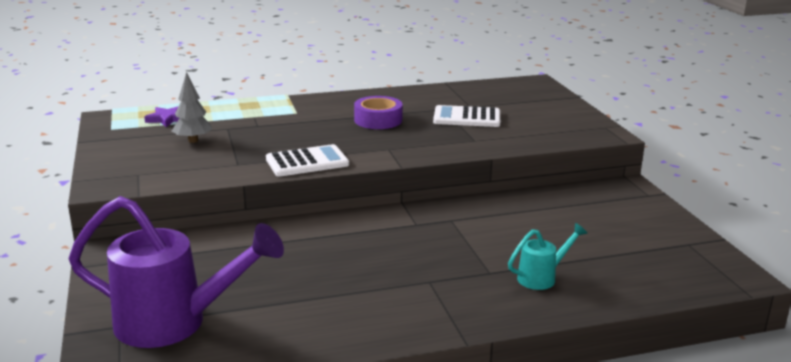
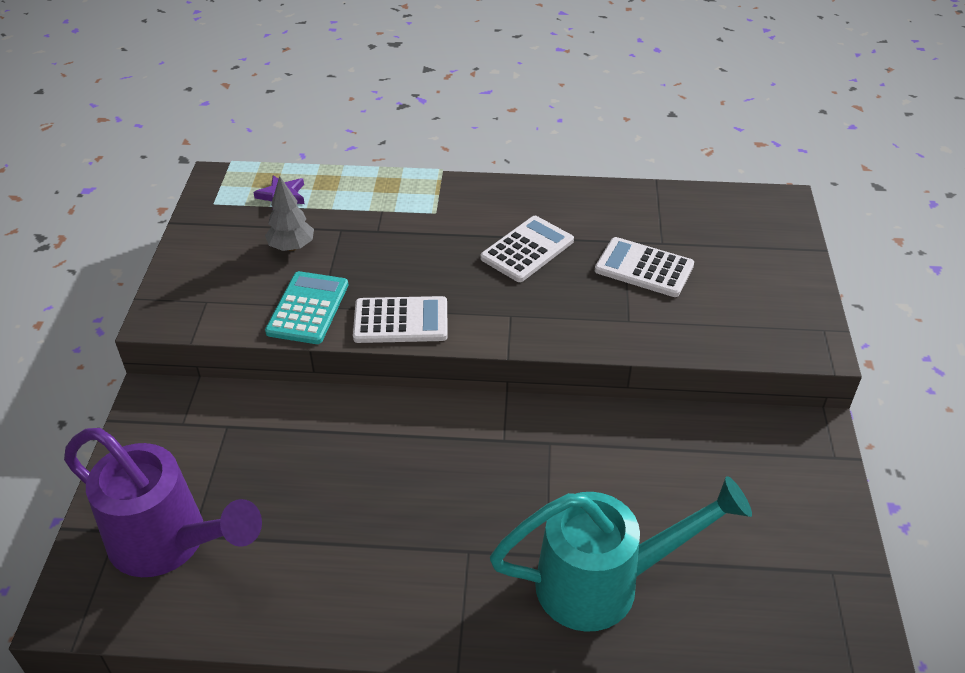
camera: 20 degrees right, 20 degrees up
(228, 166) = (308, 308): none -> turquoise calculator
(378, 120) = (527, 250): purple tape -> white calculator
(542, 277) = (605, 583): turquoise watering can -> turquoise watering can, size x2.12

